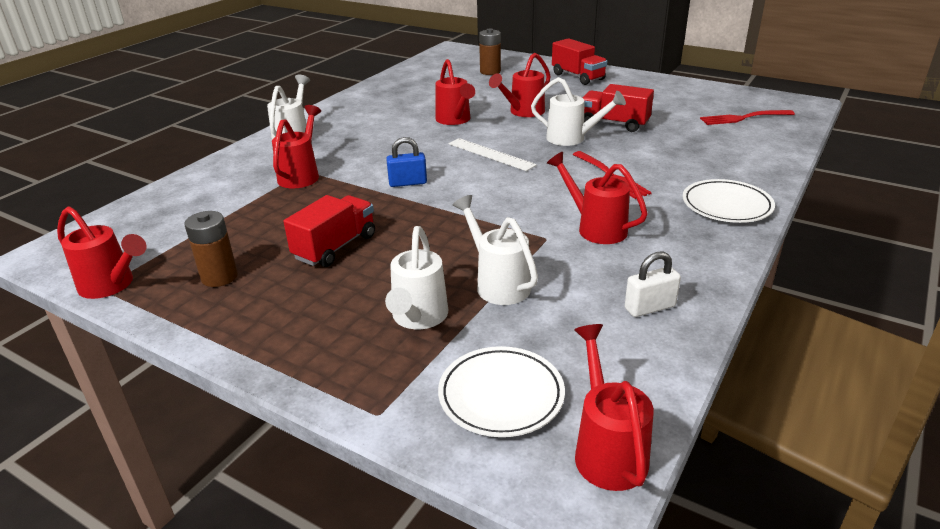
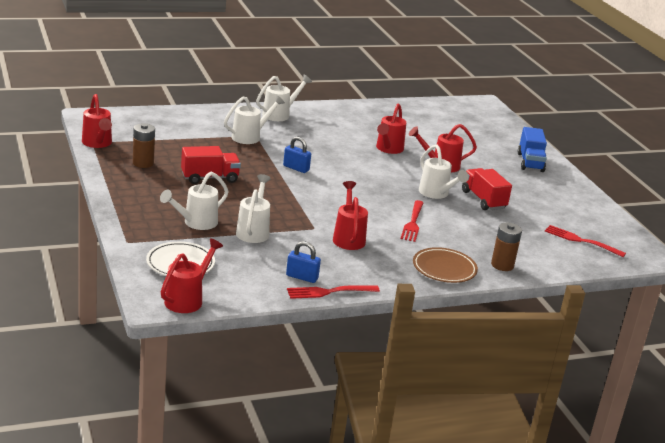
camera: 35 degrees right, 5 degrees down
(301, 175) = (250, 137): red watering can -> white watering can
(490, 71) = (476, 130): brown battery -> brown battery (502, 265)
(491, 154) = (370, 177): white ruler -> none
(578, 77) = (530, 162): red truck -> blue truck
(650, 307) = (302, 277): white padlock -> blue padlock
(707, 306) = (329, 292): none -> red fork
(726, 205) = (444, 269): white plate -> brown plate

